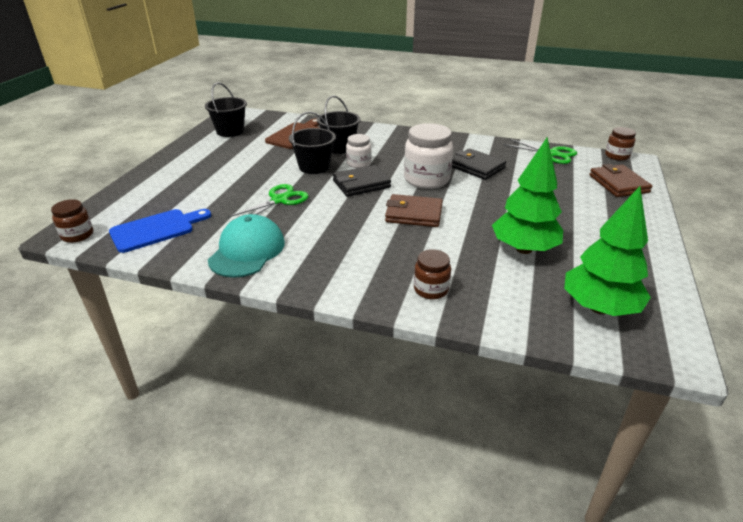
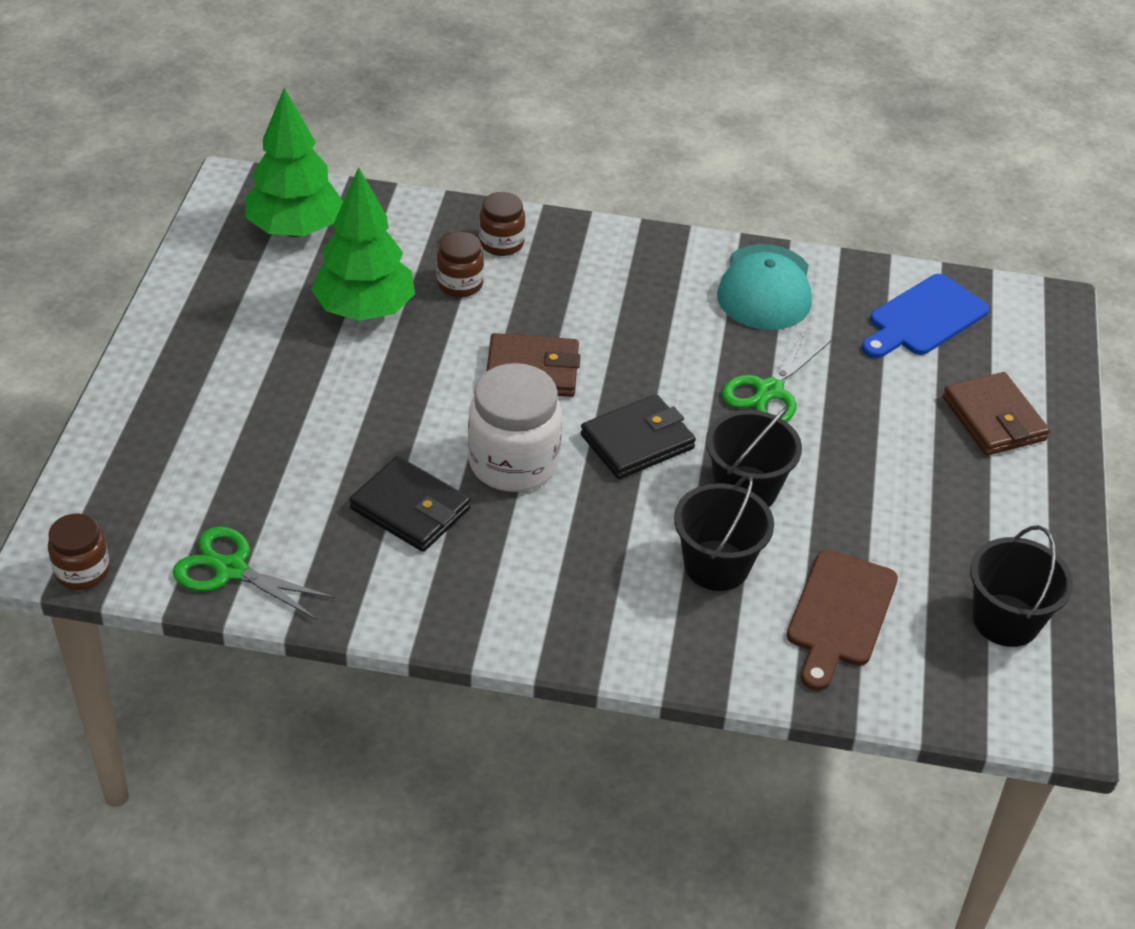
camera: 170 degrees right, 10 degrees up
(77, 235) = (1029, 303): brown jar -> brown jar (460, 284)
(358, 163) = (658, 506): white jar -> none
(618, 184) = (135, 471): brown wallet -> brown wallet (993, 419)

